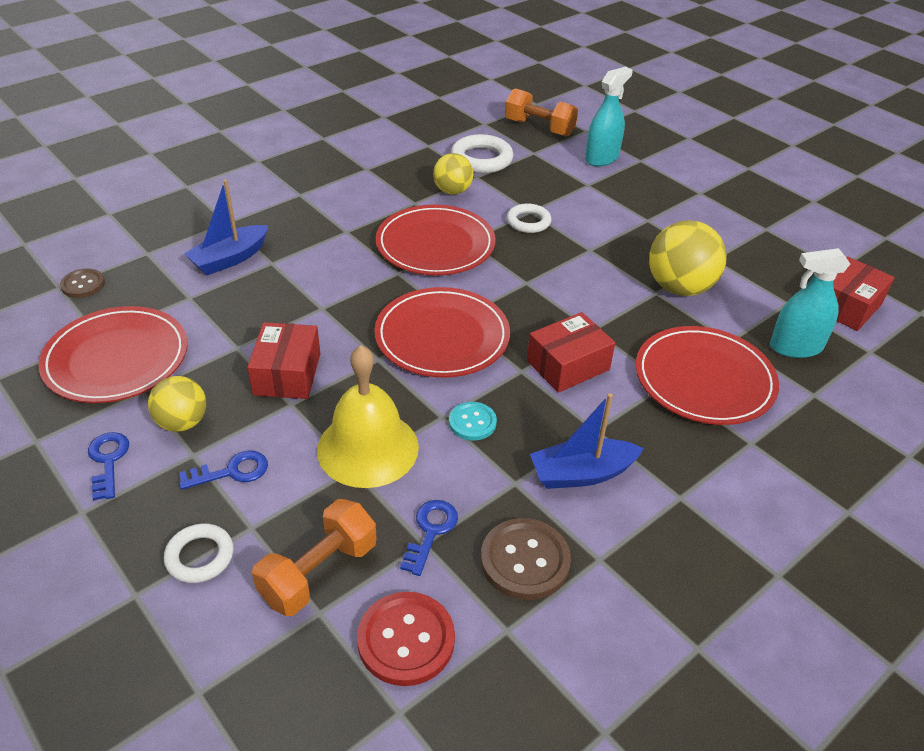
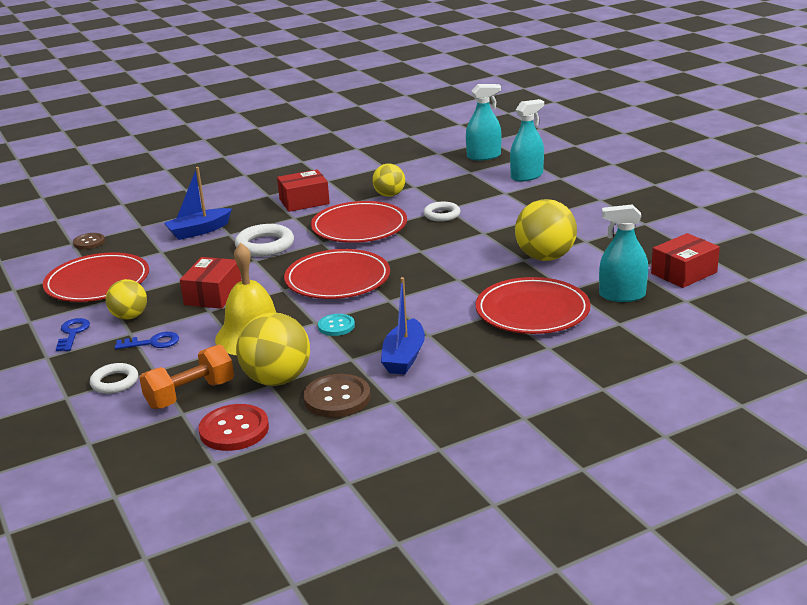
camera: 15 degrees right, 15 degrees down
(430, 531) = (277, 380): blue key -> yellow ball
(481, 159) = (424, 175): white ring -> white ring (265, 245)
(539, 128) = (483, 156): orange dumbbell -> turquoise spray bottle
(568, 365) = (427, 298): red box -> red box (304, 201)
(582, 473) = (404, 357): blue boat -> blue boat turned 75 degrees counterclockwise

